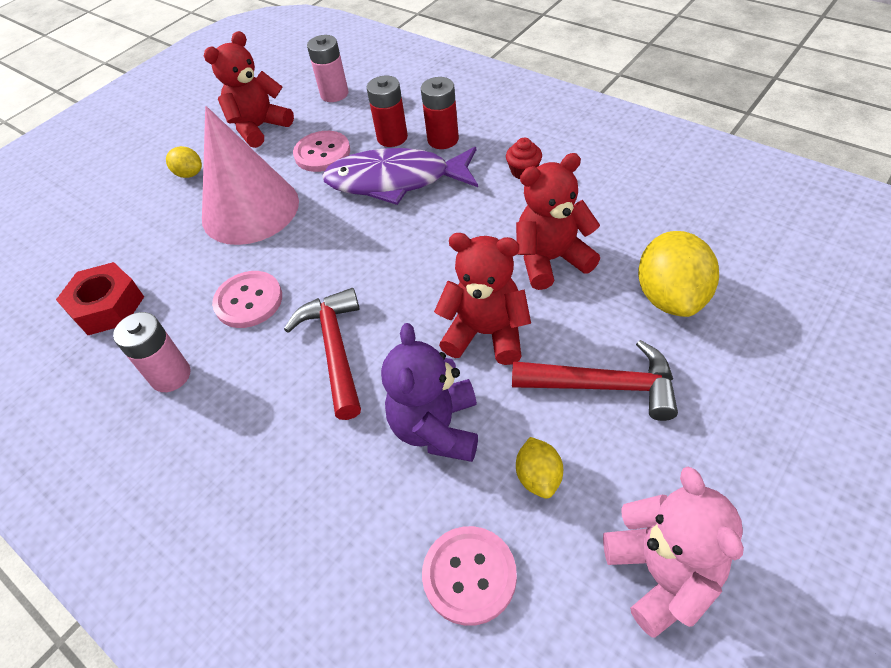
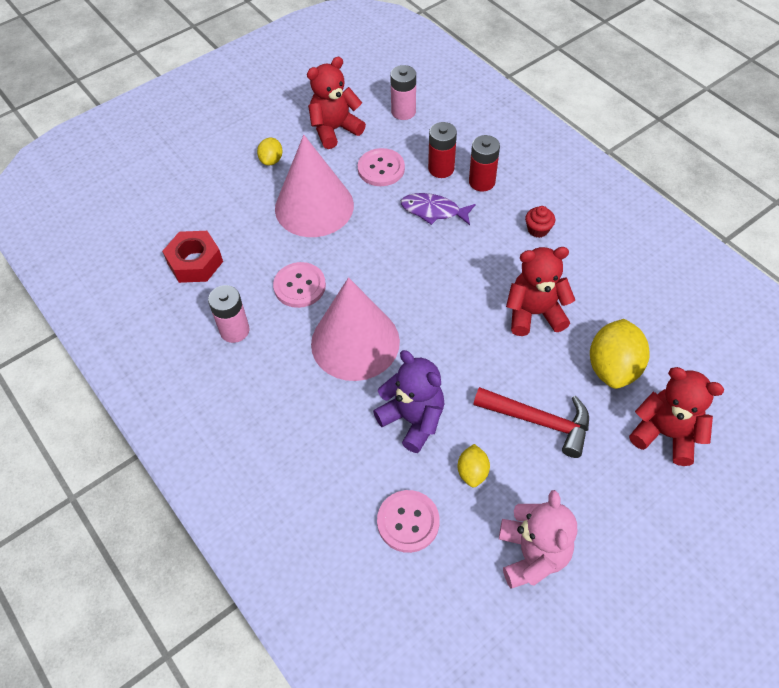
camera: 10 degrees right, 5 degrees up
(189, 174) = (271, 160): yellow lemon -> yellow lemon turned 60 degrees clockwise
(335, 349) = (355, 342): red hammer -> pink cone
(395, 181) = (433, 211): purple fish -> purple fish, size x0.58
(436, 428) = (413, 419): purple teddy bear -> purple teddy bear turned 120 degrees clockwise
(486, 333) = (467, 359): red teddy bear -> red teddy bear (665, 434)

